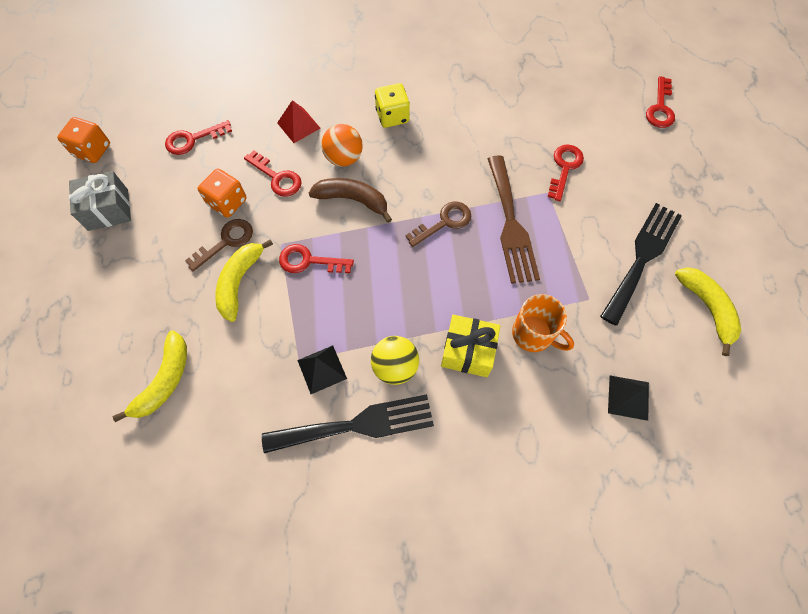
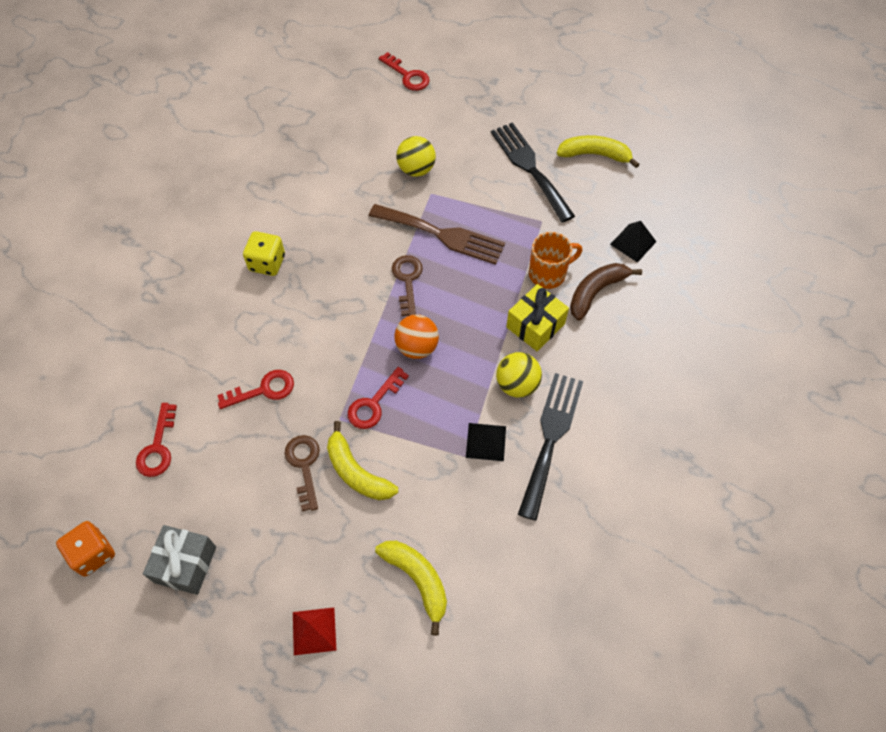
camera: 60 degrees left, 5 degrees down
(227, 202) = (259, 446): orange dice -> none
(298, 125) = (216, 344): red pyramid -> red pyramid (314, 631)
(344, 158) = (283, 324): orange ball -> orange ball (417, 347)
(353, 200) = (334, 338): brown banana -> brown banana (596, 292)
(564, 168) = (416, 169): red key -> yellow ball

